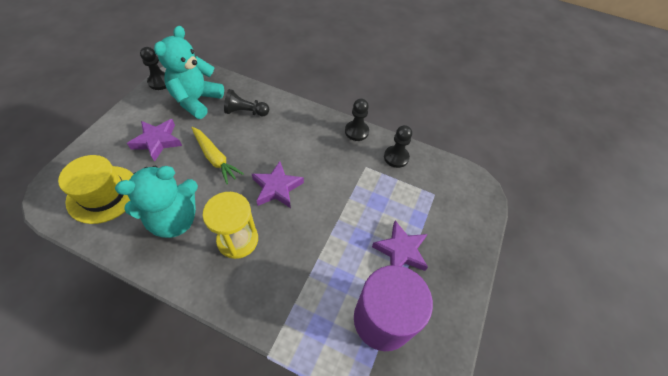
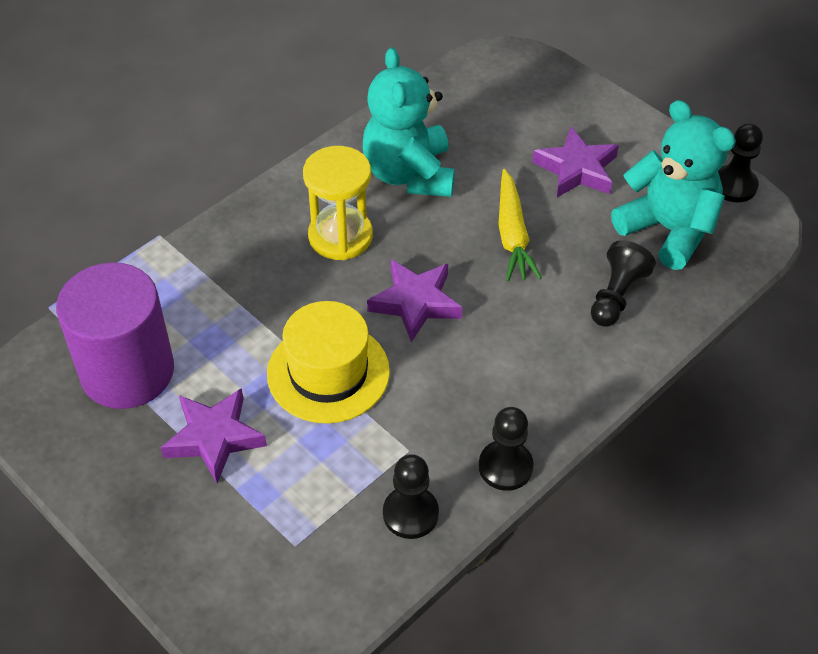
camera: 115 degrees right, 5 degrees down
(103, 194) = (488, 106): yellow hat -> yellow hat (328, 372)
(215, 158) = (512, 235): yellow carrot -> yellow carrot turned 75 degrees counterclockwise

